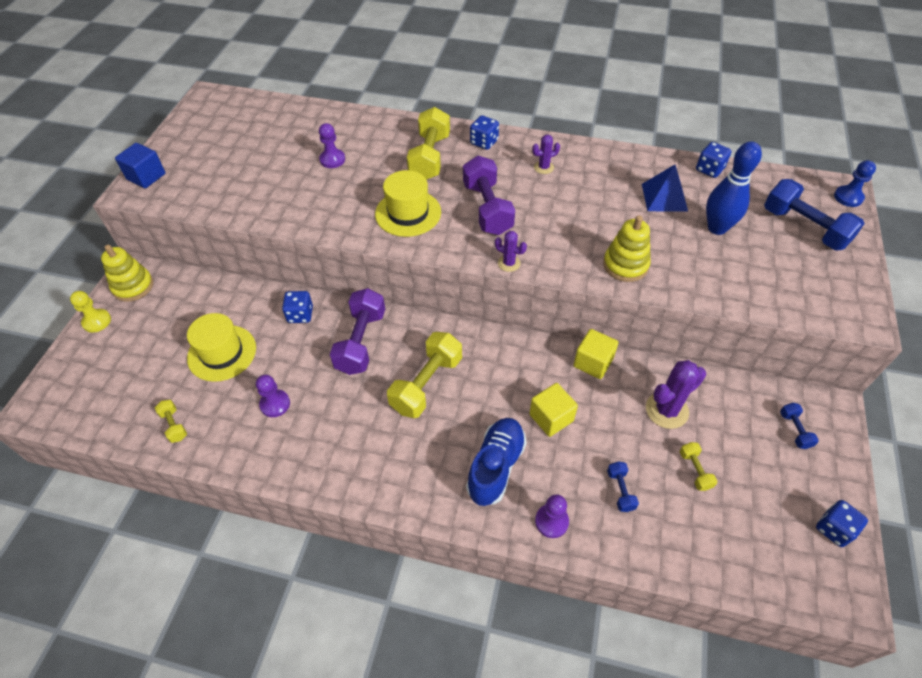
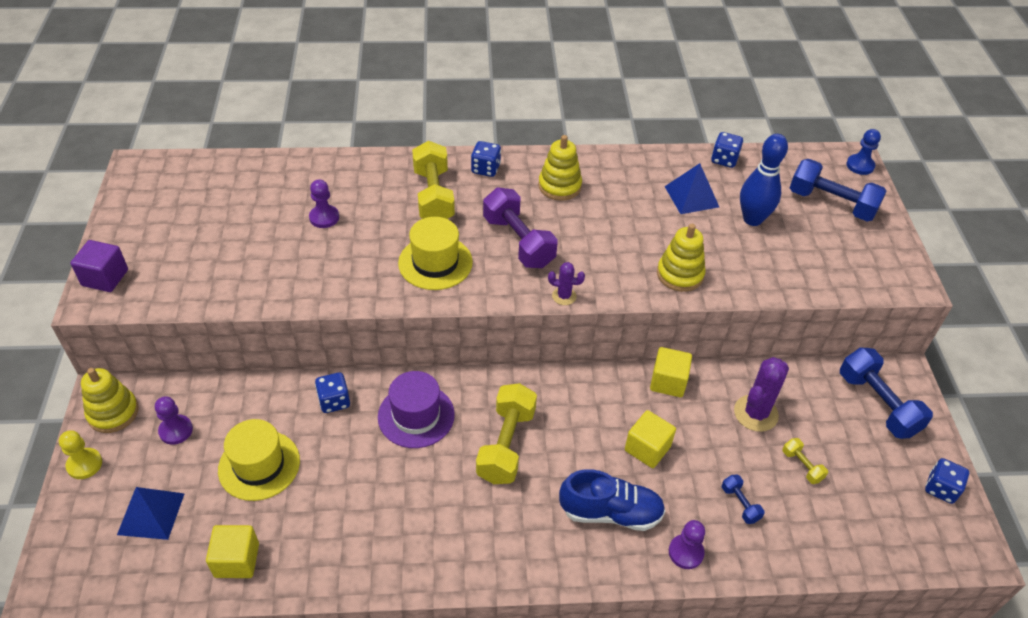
camera: 20 degrees left, 5 degrees down
(127, 371) = (151, 513): none -> blue pyramid
(146, 177) = (105, 278): blue cube -> purple cube
(174, 425) = (237, 560): yellow dumbbell -> yellow cube
(275, 404) = (346, 507): purple pawn -> purple pawn (176, 430)
(361, 342) = (416, 415): purple dumbbell -> purple hat
(496, 467) = (611, 512): blue shoe -> blue shoe turned 90 degrees clockwise
(543, 167) = (559, 186): purple cactus -> yellow stacking toy
(794, 430) = (877, 404): blue dumbbell -> blue dumbbell, size x2.11

